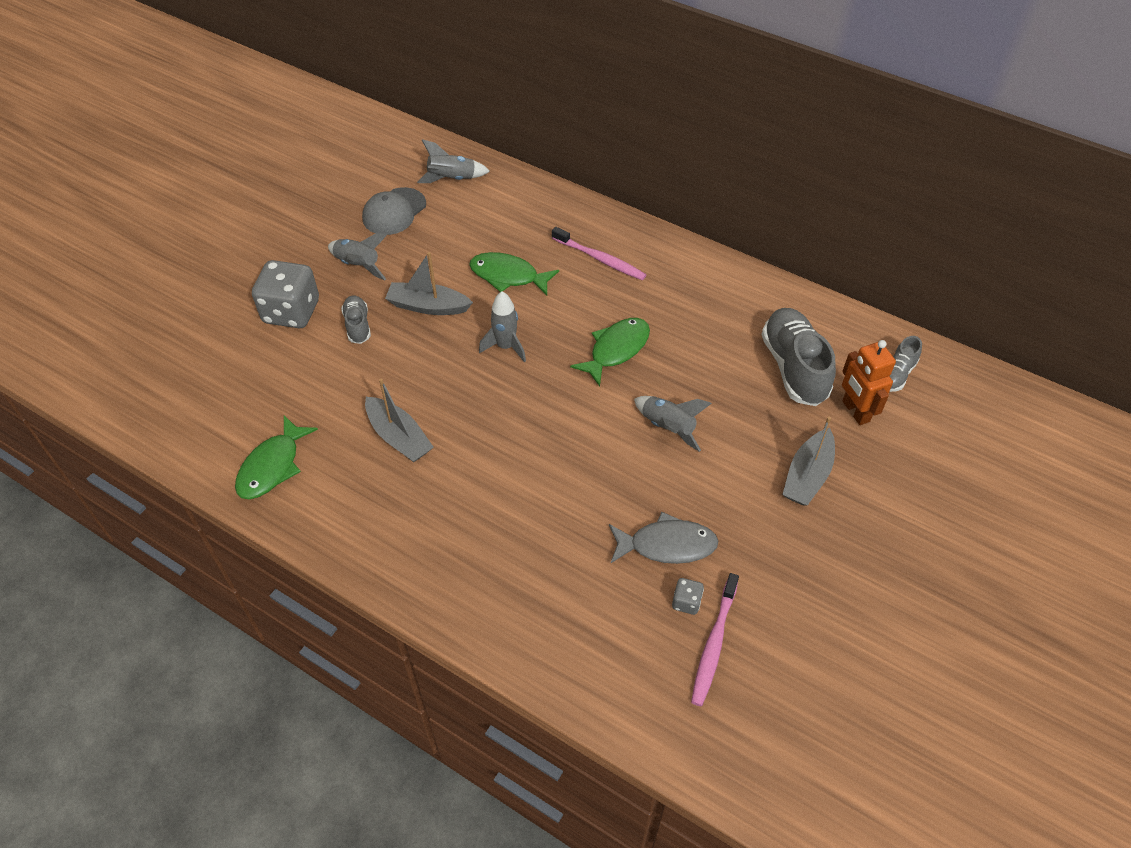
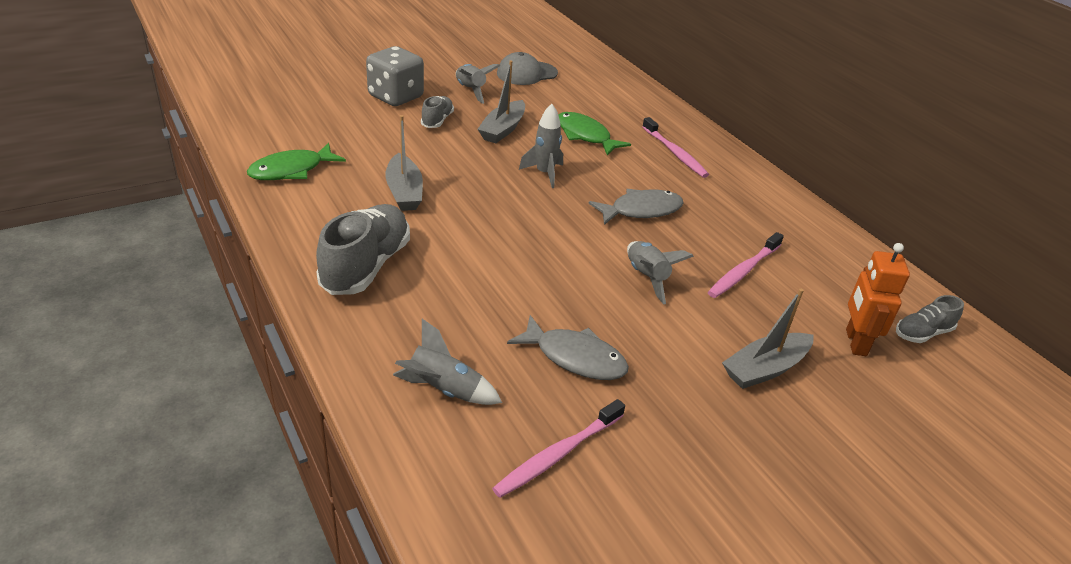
camera: 25 degrees right, 15 degrees down
(428, 306) = (503, 129): grey boat -> grey boat turned 105 degrees counterclockwise
(452, 179) = (589, 71): grey rocket -> grey rocket (444, 390)
(616, 349) = (641, 210): green fish -> grey fish
(686, 602) = (557, 408): grey dice -> none
(736, 379) = (743, 271): none -> pink toothbrush
(794, 367) = (810, 286): grey shoe -> grey shoe (366, 266)

